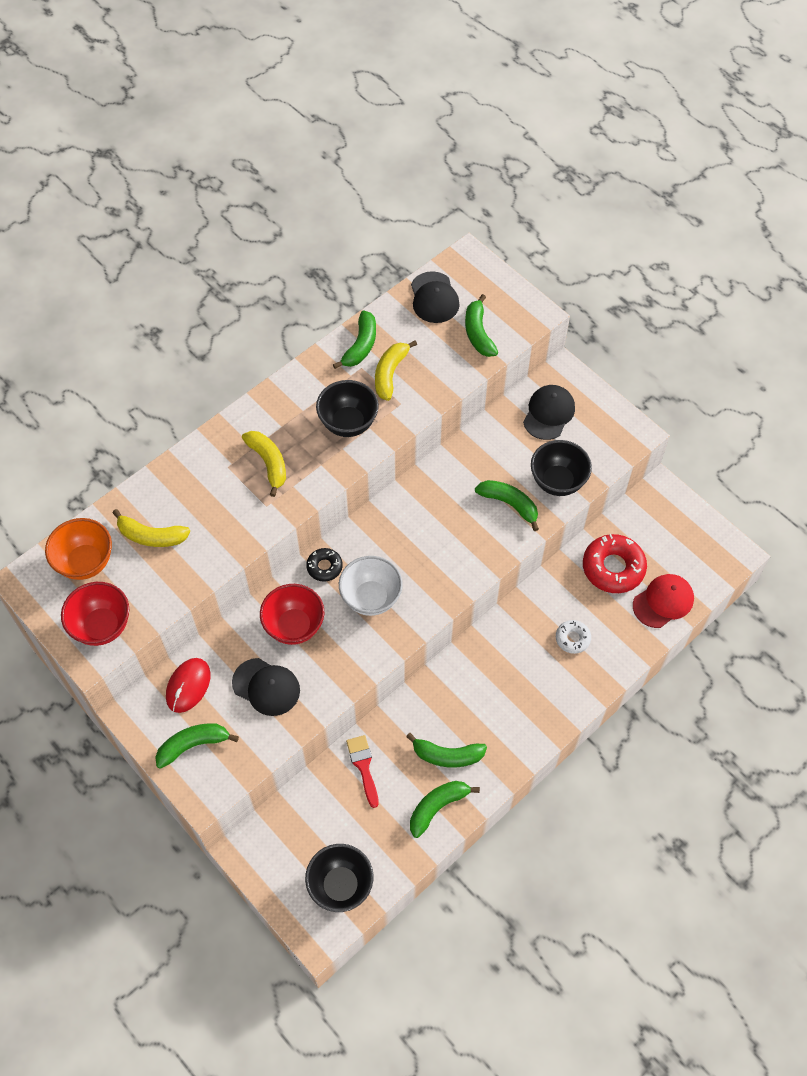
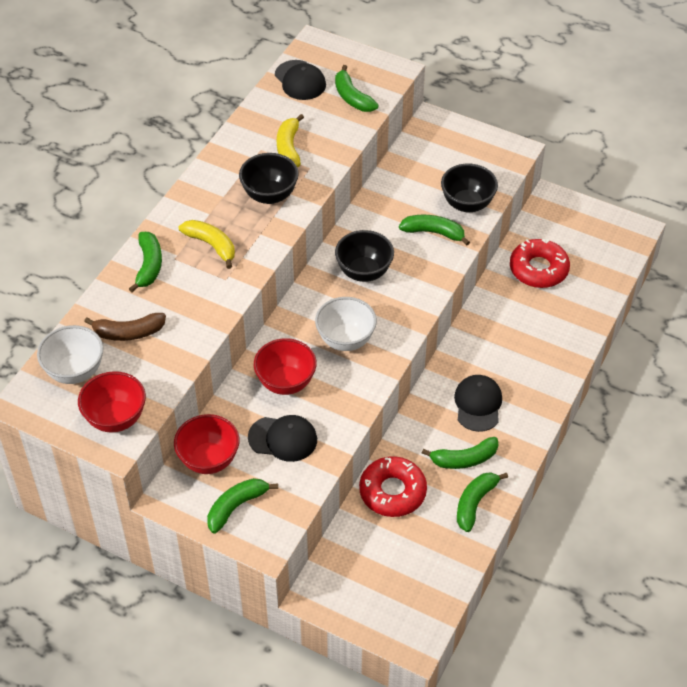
camera: 20 degrees left, 10 degrees down
(85, 562) = (75, 371): orange bowl -> white bowl
(151, 536) = (128, 333): yellow banana -> brown banana
(188, 686) = (209, 460): red mouse -> red bowl
(324, 567) = (291, 327): black donut -> none
(340, 885) = (417, 595): black bowl -> black bowl (364, 272)
(361, 346) = (252, 133): green banana -> green banana (149, 266)
(363, 766) = (392, 492): red brush -> red donut
(549, 413) = (434, 154): black cap -> black cap (478, 404)
(572, 638) = (530, 334): white donut -> none
(663, 601) = (593, 283): red cap -> none

